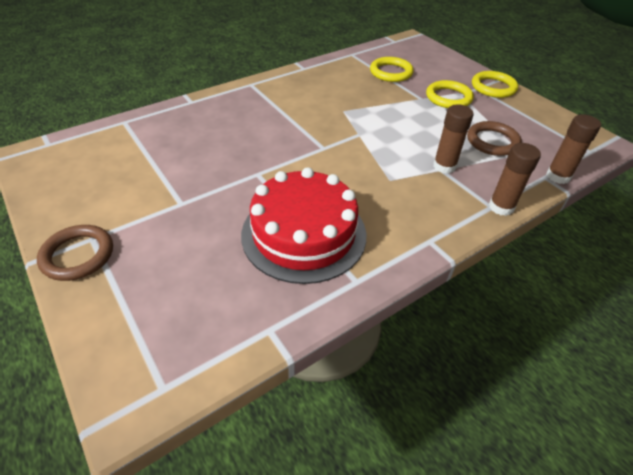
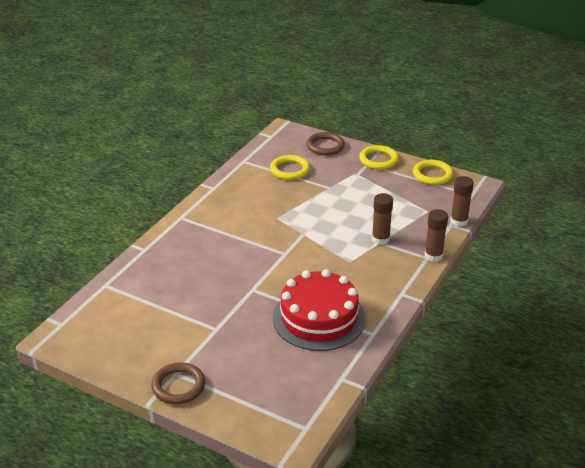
camera: 25 degrees left, 10 degrees down
(448, 97) = (350, 180): yellow ring -> yellow ring (432, 175)
(492, 141) = (402, 208): brown ring -> brown ring (325, 146)

